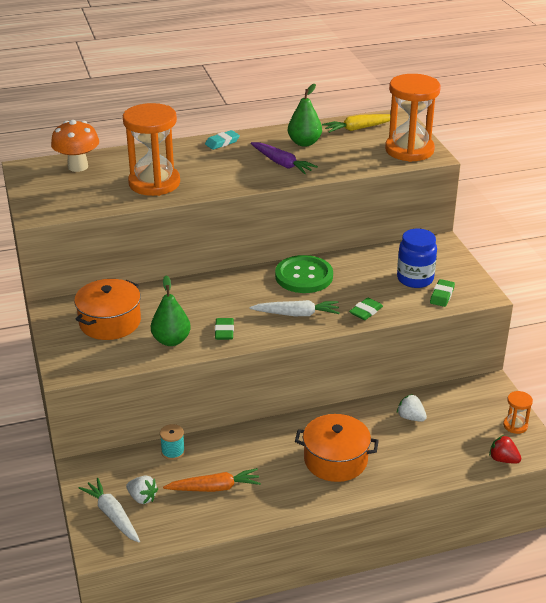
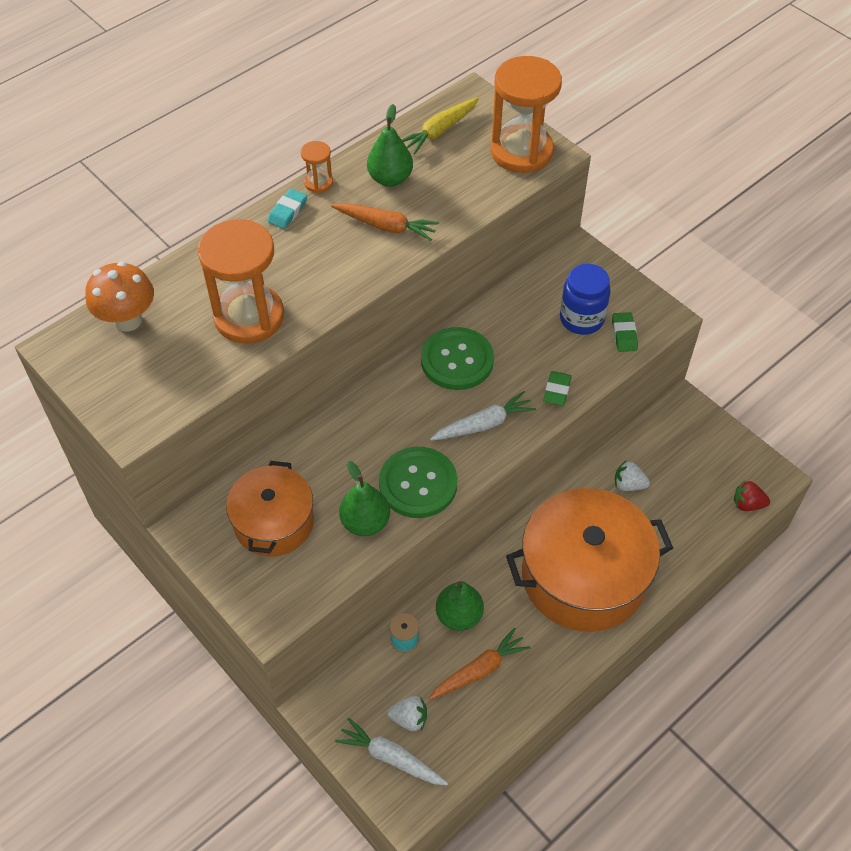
camera: 25 degrees left, 20 degrees up
(223, 451) = (459, 616): none -> green pear
(224, 331) = (418, 484): green eraser -> green button
(282, 164) = (386, 226): purple carrot -> orange carrot
(335, 460) = (583, 576): orange pot -> orange pot, size x1.68
(515, 425) = (736, 453): orange hourglass -> orange hourglass (318, 183)

